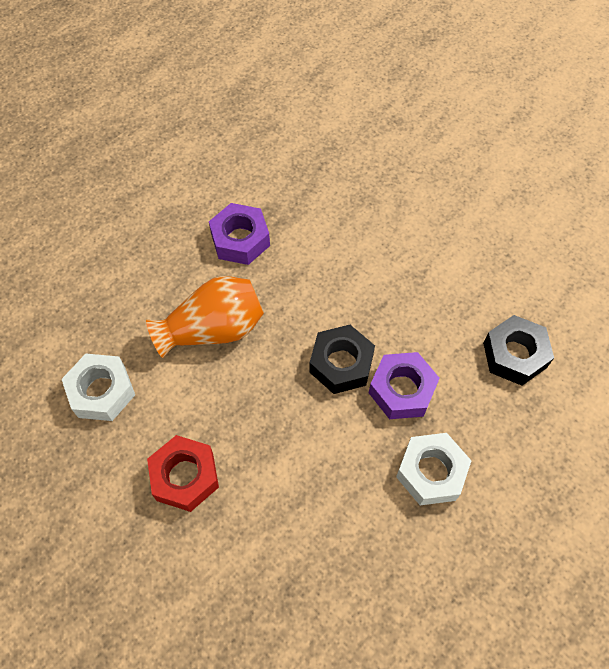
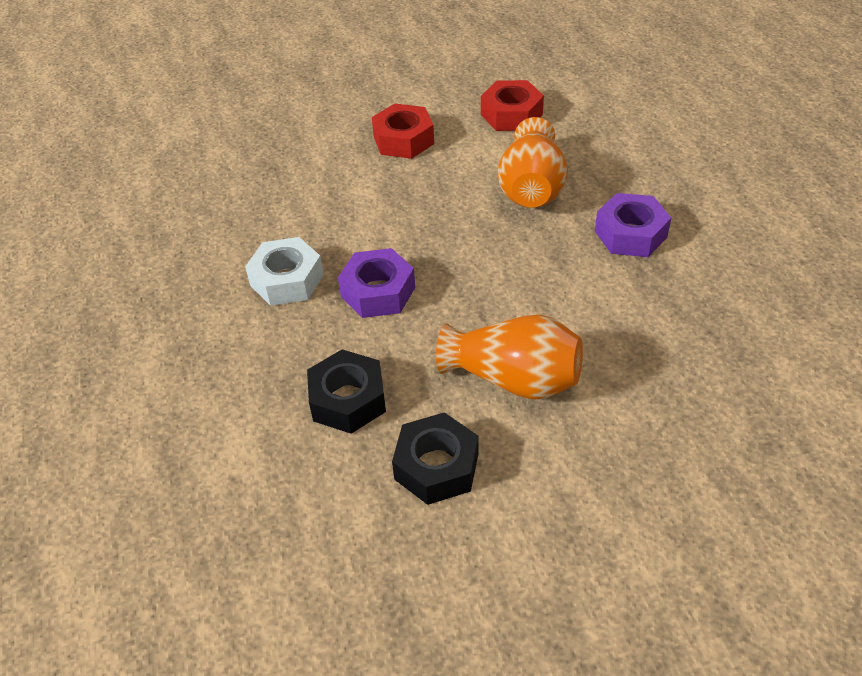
camera: 120 degrees right, 15 degrees down
(102, 391) = (511, 114): white nut -> red nut
(341, 364) = (436, 259): black nut -> black nut (436, 466)
(430, 261) = (514, 379): none -> orange vase

